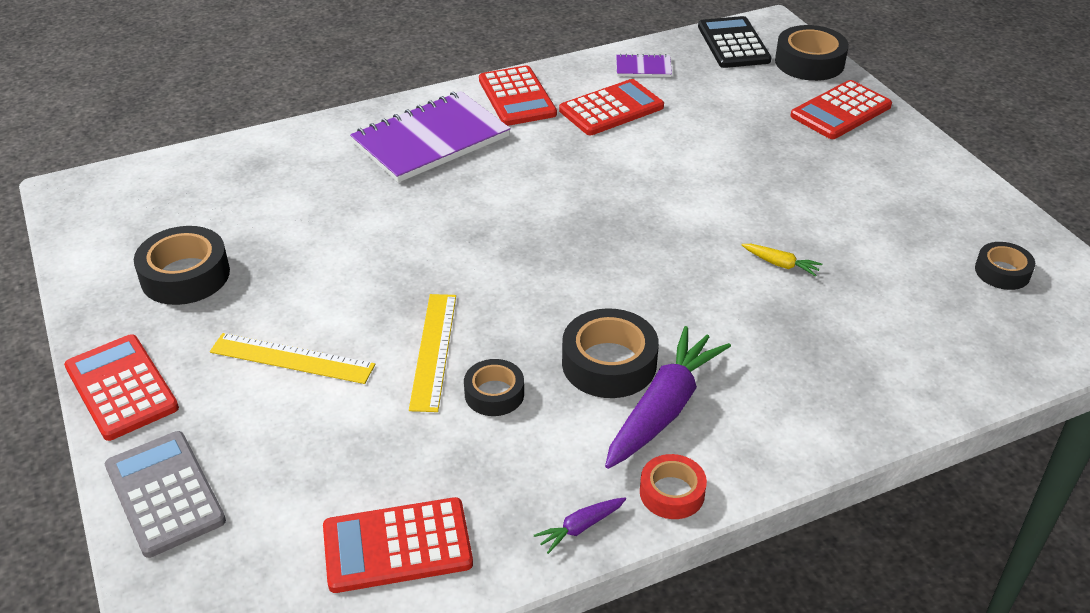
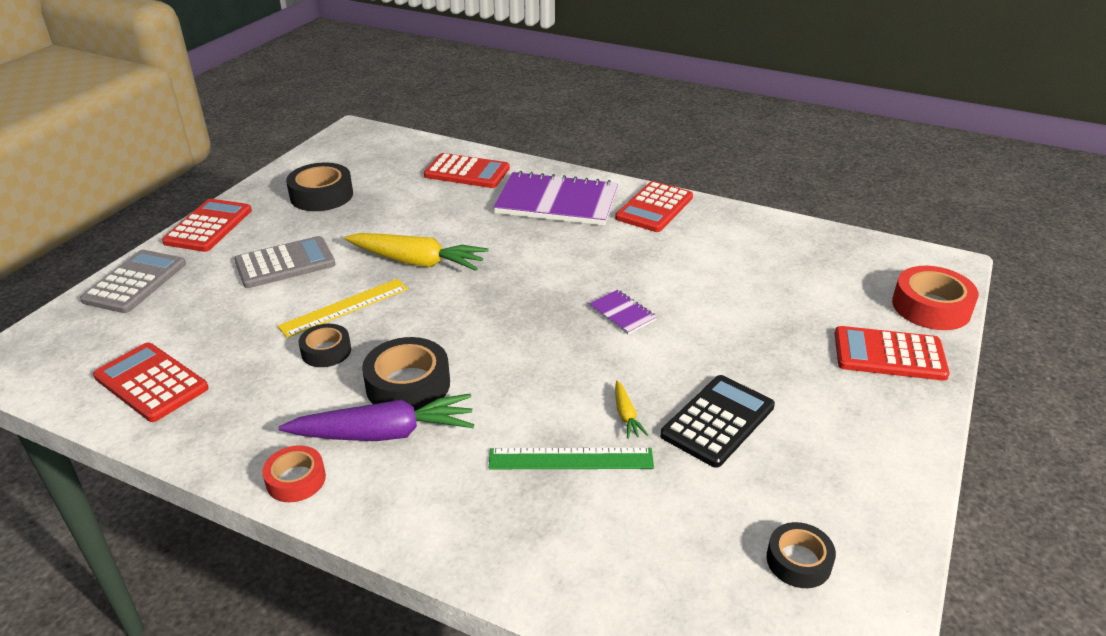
camera: 50 degrees right, 5 degrees down
(292, 358) = (285, 263): yellow ruler -> grey calculator
(414, 269) = (416, 262): none -> yellow carrot
(581, 527) = (225, 452): purple carrot -> none
(611, 109) = (703, 248): red calculator -> red calculator (467, 172)
(643, 68) = (778, 237): purple notebook -> purple notebook (622, 313)
(733, 44) = (886, 260): black calculator -> black calculator (717, 421)
(803, 319) = (571, 459): none -> green ruler
(809, 62) = (931, 307): black tape -> red tape

